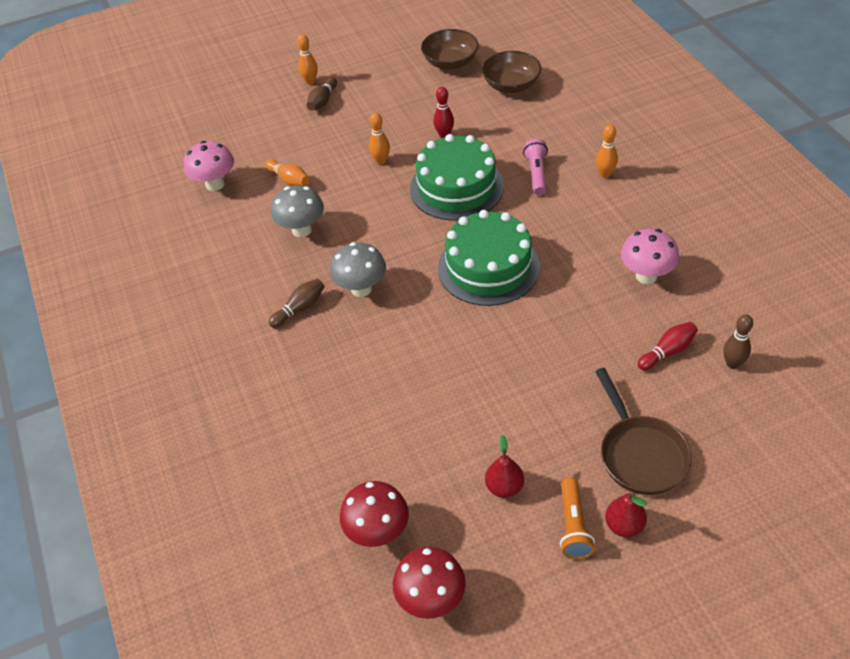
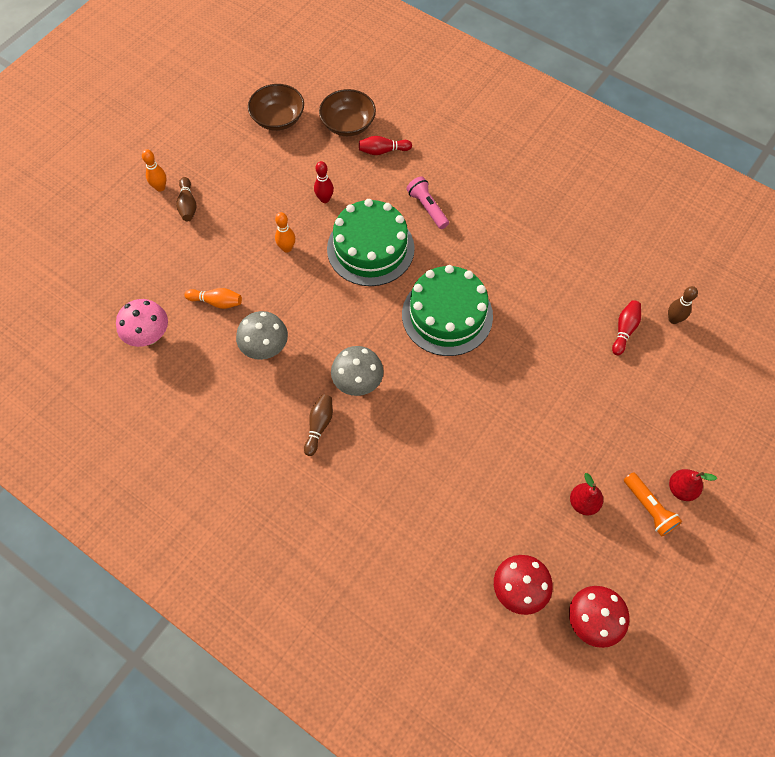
camera: 35 degrees left, 15 degrees up
(528, 115) = (383, 151): none -> red bowling pin
(605, 174) = (481, 186): orange bowling pin -> none
(640, 454) = (657, 426): brown pan -> none
(646, 276) = (570, 269): pink mushroom -> none

